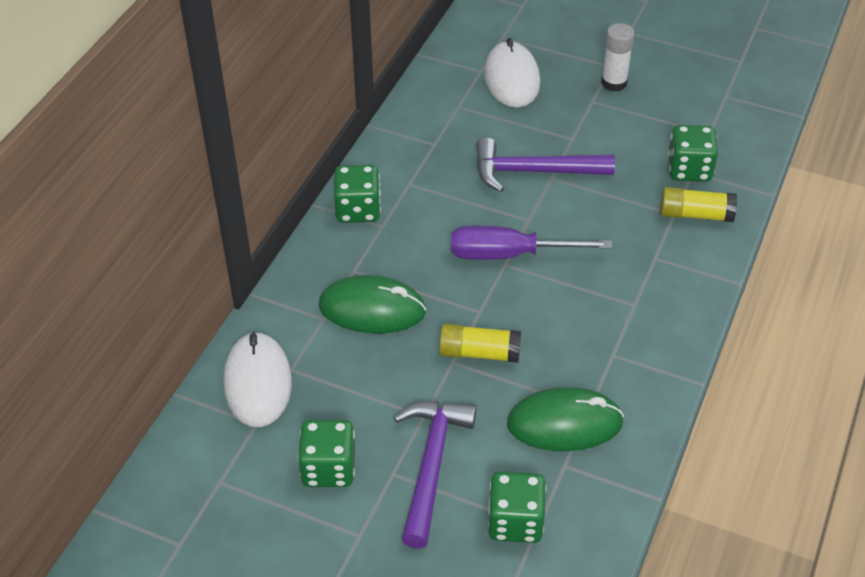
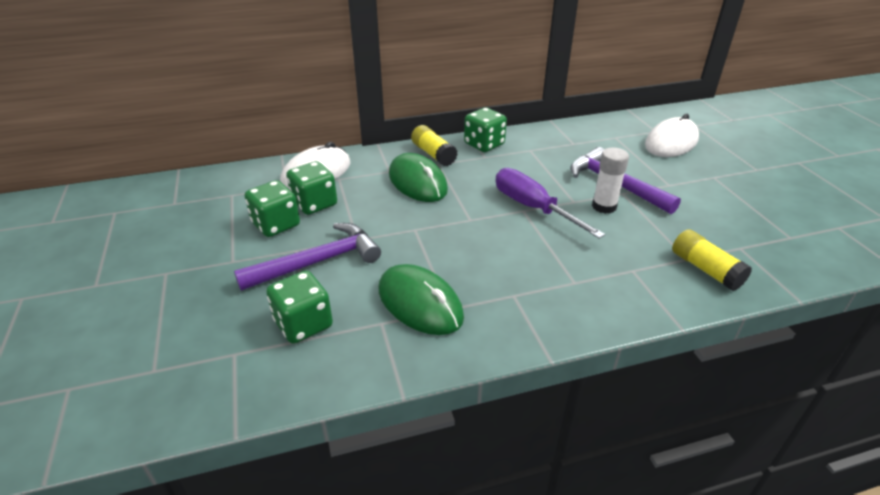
camera: 50 degrees right, 10 degrees down
(479, 353) = (435, 236): yellow glue stick -> yellow glue stick (433, 154)
(614, 83) = (746, 177): white glue stick -> white glue stick (604, 206)
(689, 169) = (740, 245): green dice -> green dice (314, 204)

